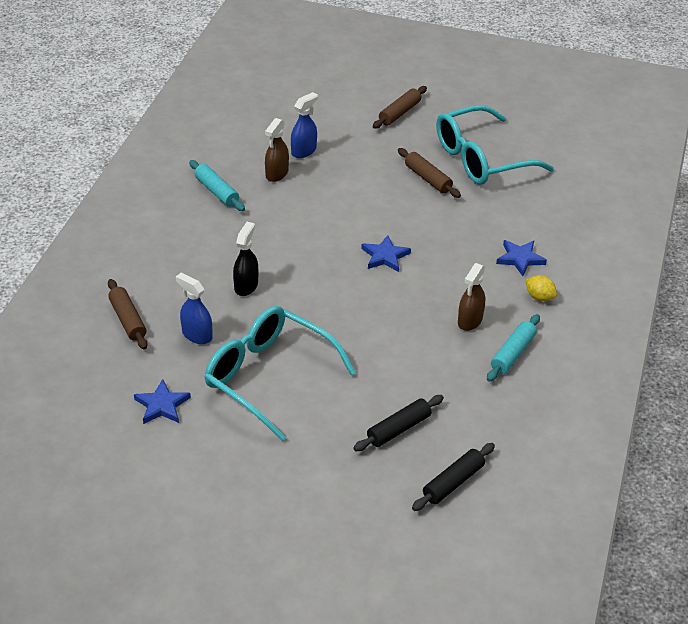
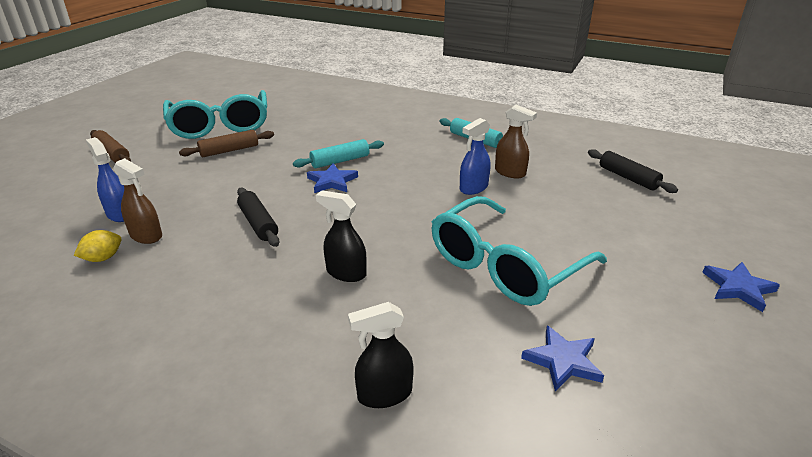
camera: 80 degrees left, 10 degrees down
(128, 320) = (384, 394): brown rolling pin -> black spray bottle
(197, 335) = (428, 320): blue spray bottle -> blue spray bottle (473, 188)
(216, 191) = (142, 287): turquoise rolling pin -> turquoise rolling pin (340, 161)
(398, 429) = (571, 196): black rolling pin -> black rolling pin (258, 223)
(470, 321) = (433, 152): brown spray bottle -> brown spray bottle (510, 172)
(520, 259) = (362, 125): blue star -> blue star (738, 288)
(539, 297) = (410, 123): yellow lemon -> yellow lemon (103, 258)

